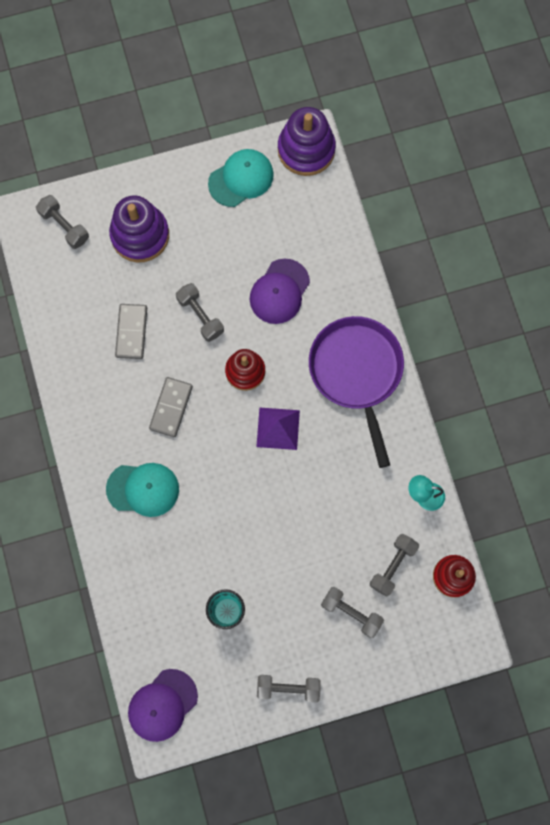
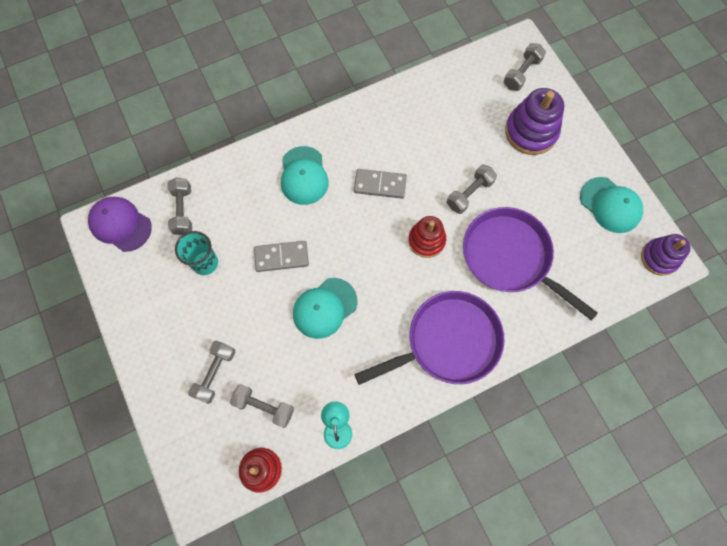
camera: 80 degrees right, 5 degrees down
(131, 332) = (441, 141): grey domino -> grey domino (281, 257)
(278, 428) = (378, 278): purple pyramid -> none
(279, 291) = (510, 257): purple cap -> purple pan
(288, 688) = (141, 327): grey dumbbell -> grey dumbbell (183, 211)
(300, 489) = (324, 308): none -> turquoise cap
(306, 149) = (659, 258): purple stacking toy -> purple stacking toy, size x0.66

